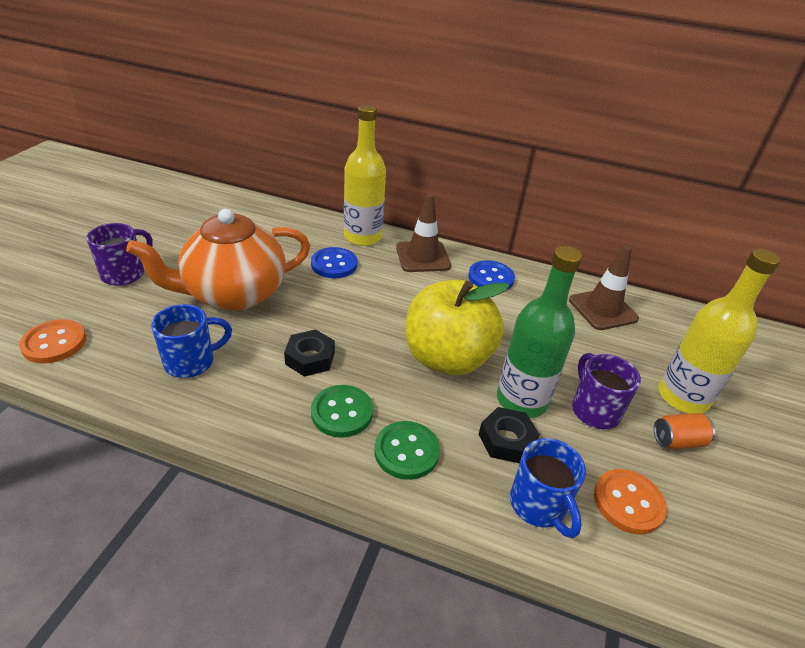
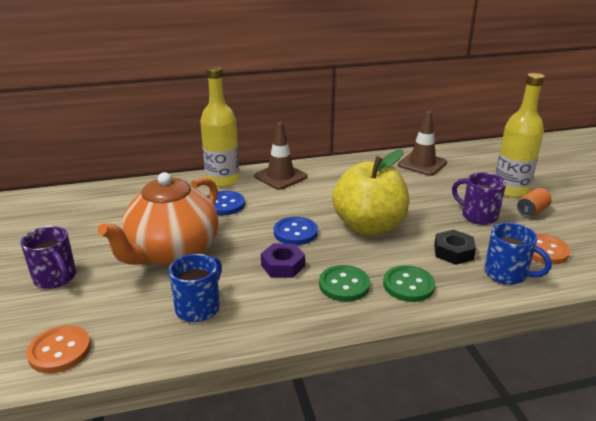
camera: 30 degrees left, 10 degrees down
(125, 274) = (56, 278): purple mug -> purple mug turned 135 degrees clockwise
(310, 358) = (283, 265): black nut -> purple nut
(491, 278) = (339, 172): blue button -> blue button (295, 232)
(521, 400) = (437, 229): green bottle -> none

